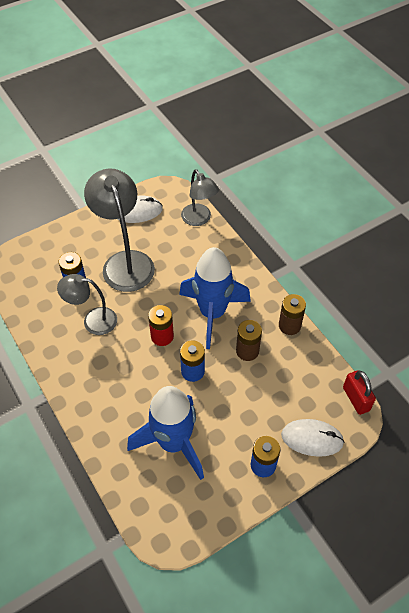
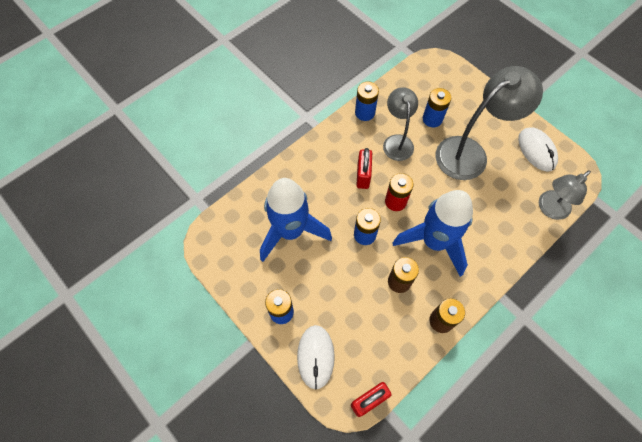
camera: 80 degrees right, 10 degrees up
(46, 343) = (365, 113): none -> blue battery
(124, 360) = (363, 175): none -> red padlock

